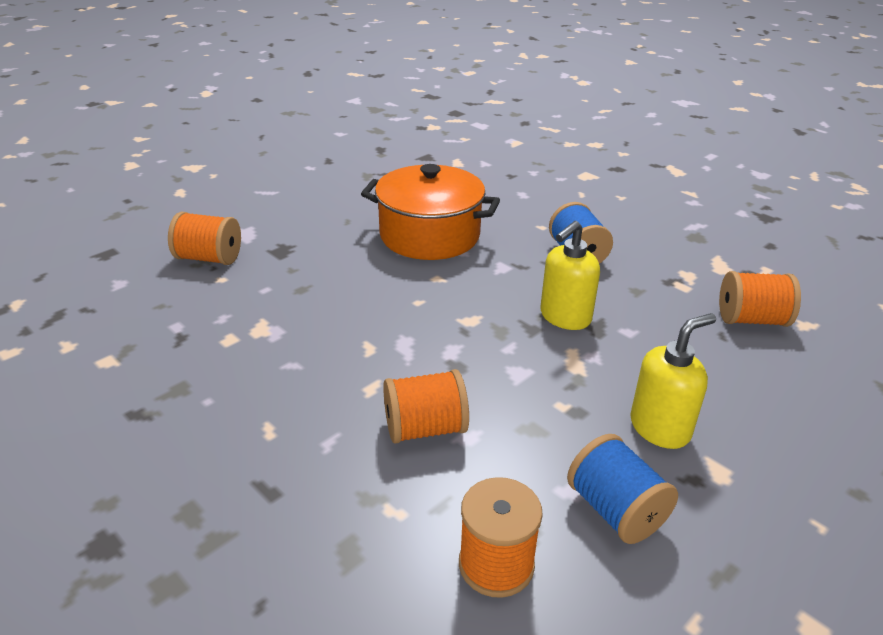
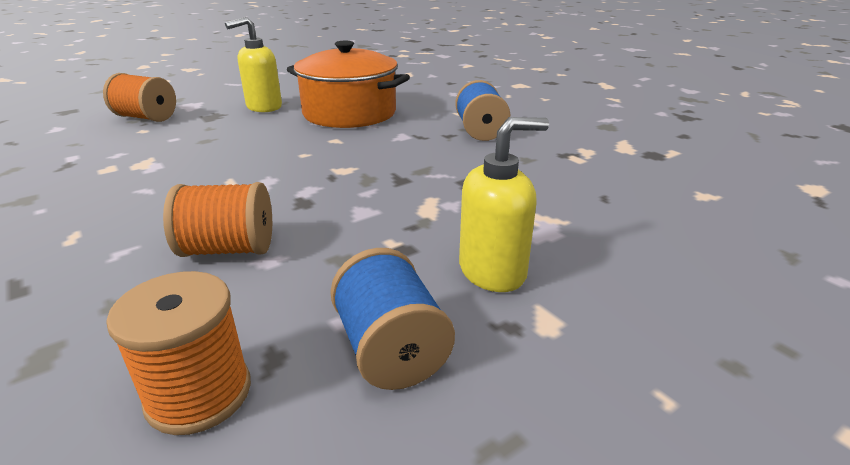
camera: 10 degrees right, 5 degrees down
(565, 317) = (440, 173): yellow soap dispenser -> yellow soap dispenser (263, 107)
(751, 320) = (643, 187): orange spool -> none

